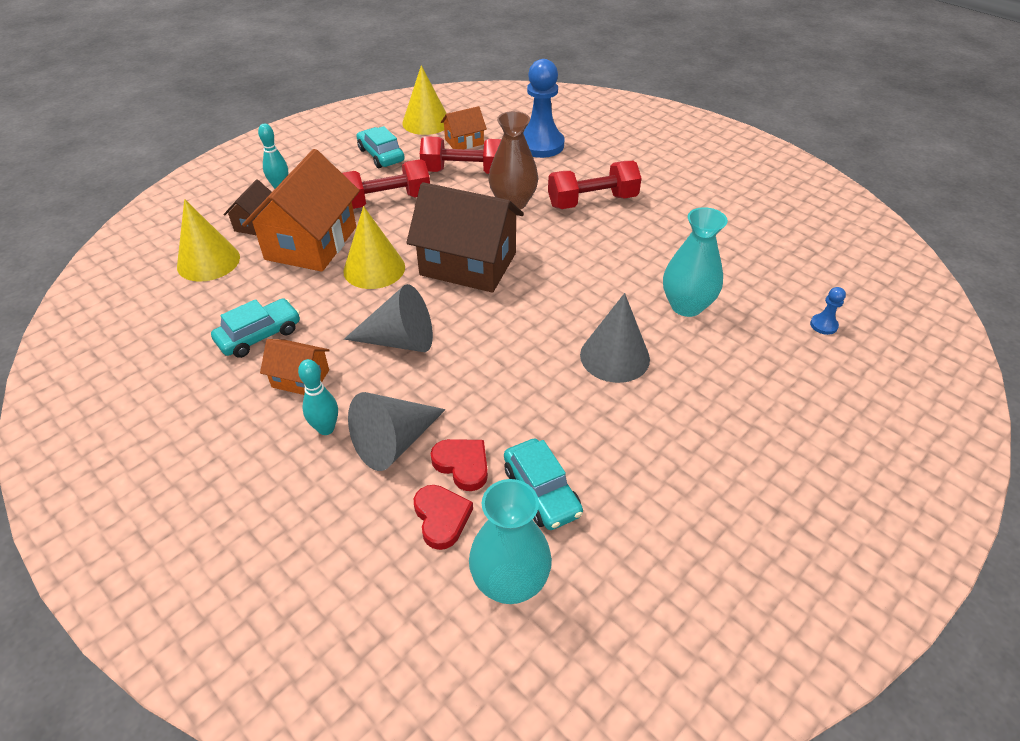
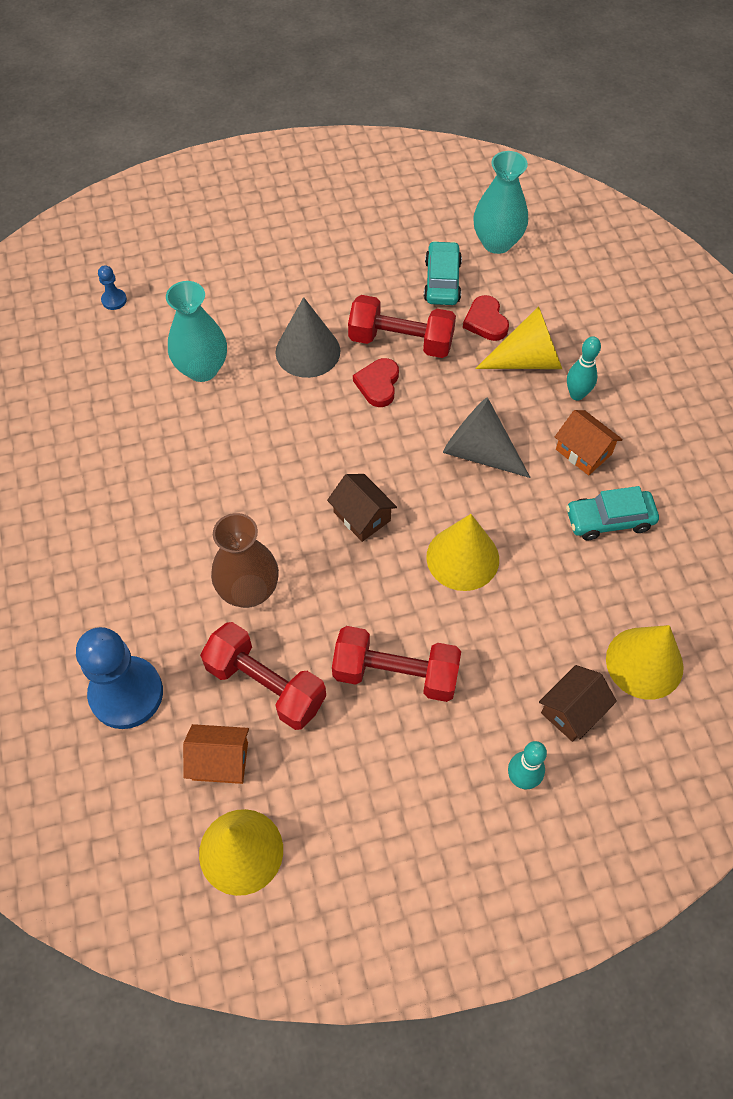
camera: 150 degrees left, 15 degrees up
(311, 243) = (516, 636): orange house -> none
(381, 155) = (353, 789): turquoise car -> none
(394, 442) = (527, 360): grey cone -> yellow cone
(441, 518) = (519, 294): red heart -> red heart (378, 384)
(468, 264) = (362, 516): brown house -> brown house, size x0.49
(592, 201) = (160, 545): red dumbbell -> red dumbbell (401, 341)

